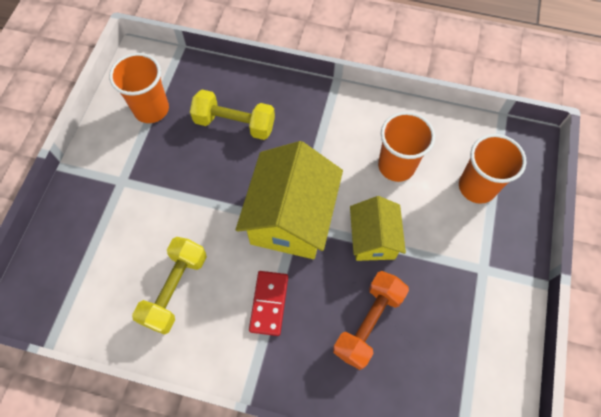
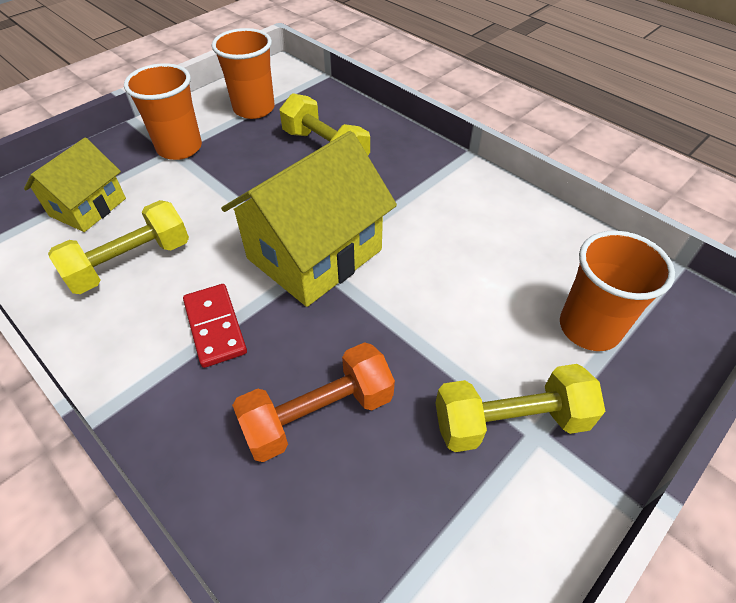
camera: 30 degrees right, 15 degrees down
(269, 303) = (215, 327): red domino -> red domino turned 60 degrees counterclockwise
(373, 239) = (399, 321): yellow house -> yellow house (88, 207)
(396, 166) = (486, 258): orange cup -> orange cup (179, 148)
(467, 269) = (510, 421): none -> yellow dumbbell

